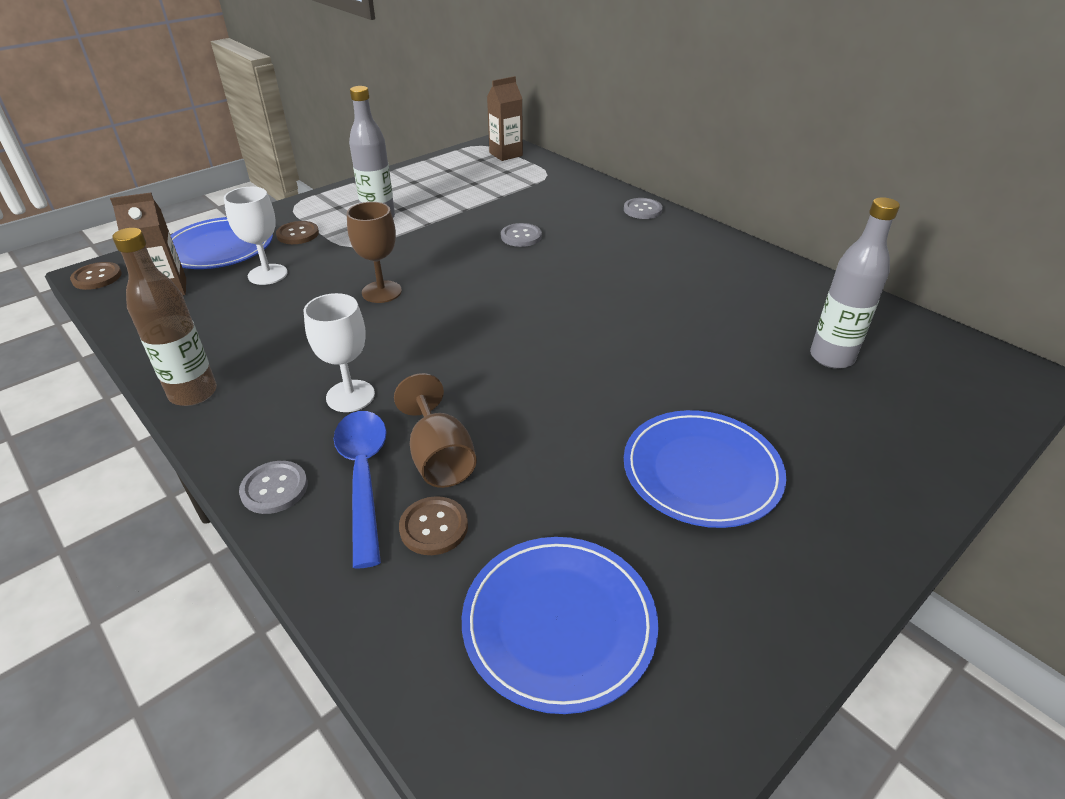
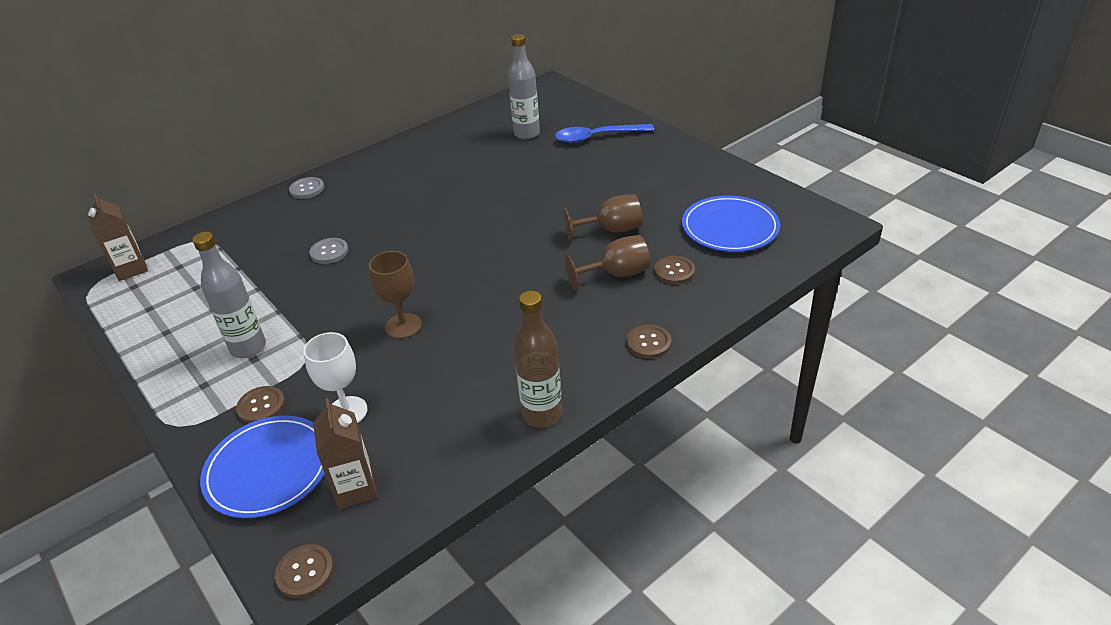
camera: 85 degrees left, 0 degrees up
(274, 488) = (648, 343): grey button -> brown button
(350, 396) = (551, 323): white goblet -> none
(363, 477) = (635, 304): blue spoon -> blue spoon (597, 137)
(555, 453) = (611, 230): none -> brown goblet
(701, 471) = (624, 182): blue plate -> none

